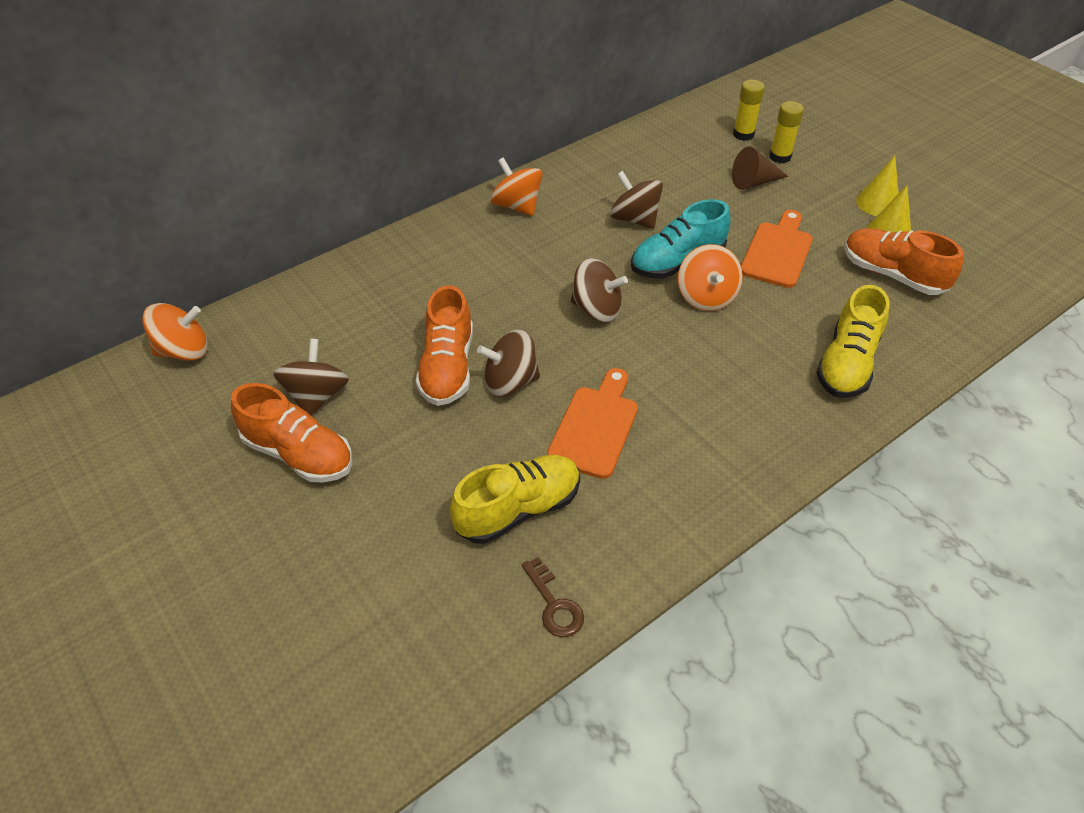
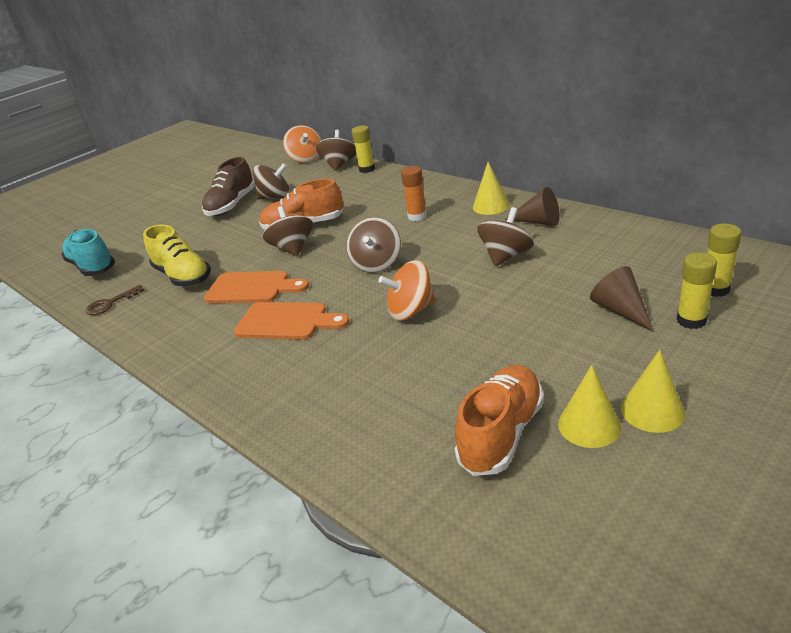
camera: 85 degrees right, 15 degrees down
(259, 314) = (339, 165): none -> brown spinning top
(299, 454) = (232, 205): orange shoe -> brown shoe
(307, 287) = (367, 169): none -> yellow glue stick
(500, 262) = (417, 216): none -> orange glue stick
(517, 206) = (490, 206): orange spinning top -> yellow cone
(576, 185) = (538, 221): none -> brown cone
(677, 262) = (454, 288): turquoise shoe -> turquoise shoe (93, 266)
(777, 252) = (500, 342): orange cutting board -> orange cutting board (286, 321)
(846, 364) = (338, 407): yellow shoe -> none

